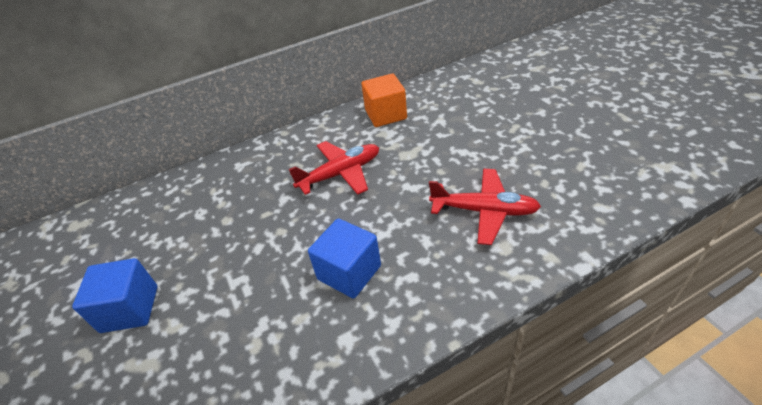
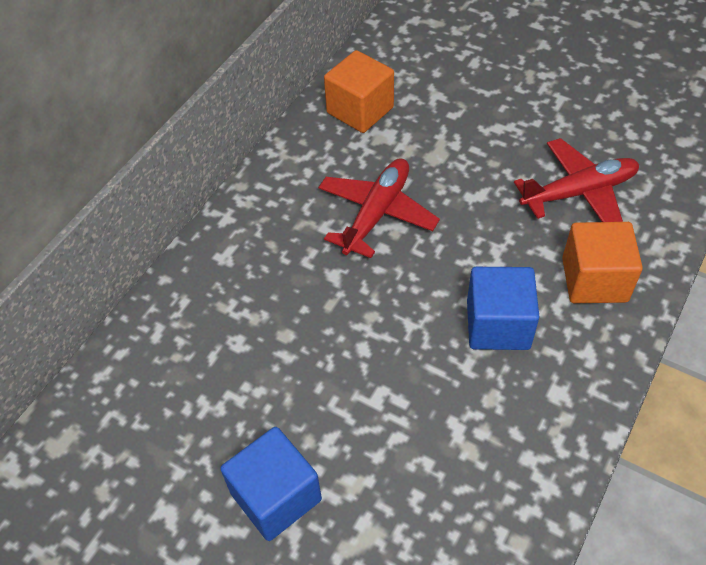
camera: 35 degrees left, 10 degrees up
(443, 274) = (594, 280): none -> orange cube

